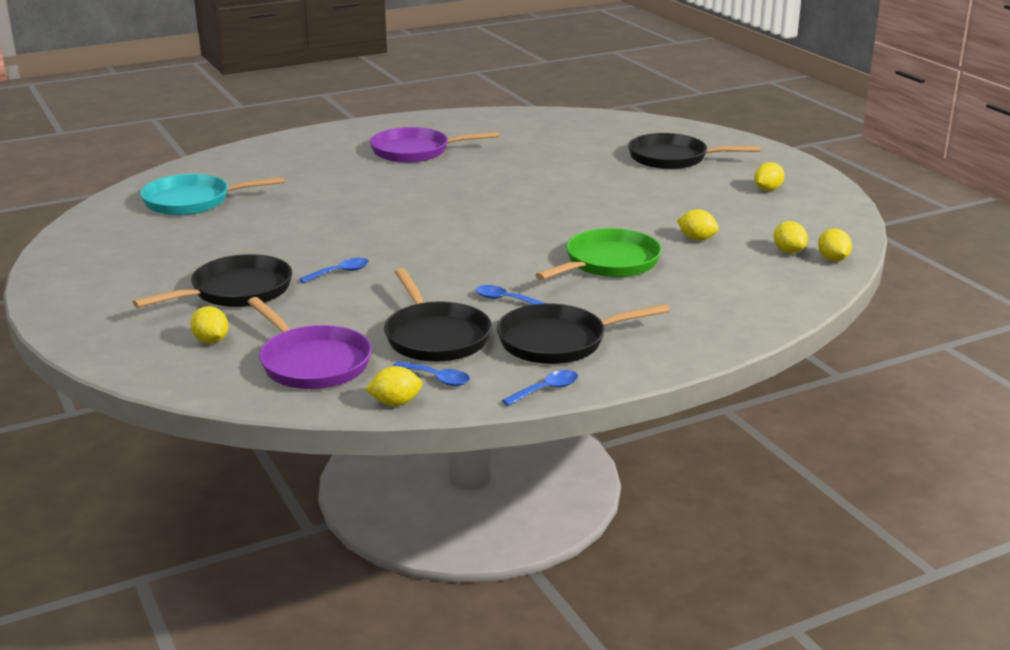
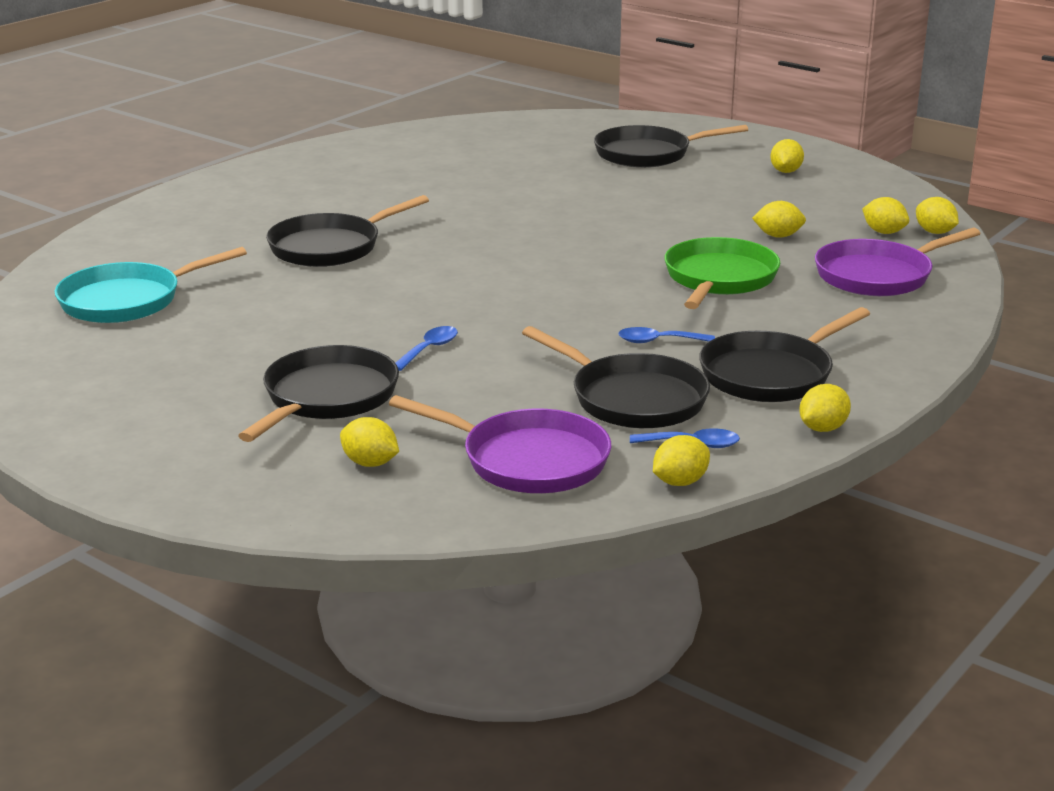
camera: 25 degrees left, 0 degrees up
(360, 189) = (330, 247): none -> black pan
(415, 151) = (343, 192): purple pan -> purple pan (878, 275)
(546, 390) = (822, 428): blue spoon -> yellow lemon

